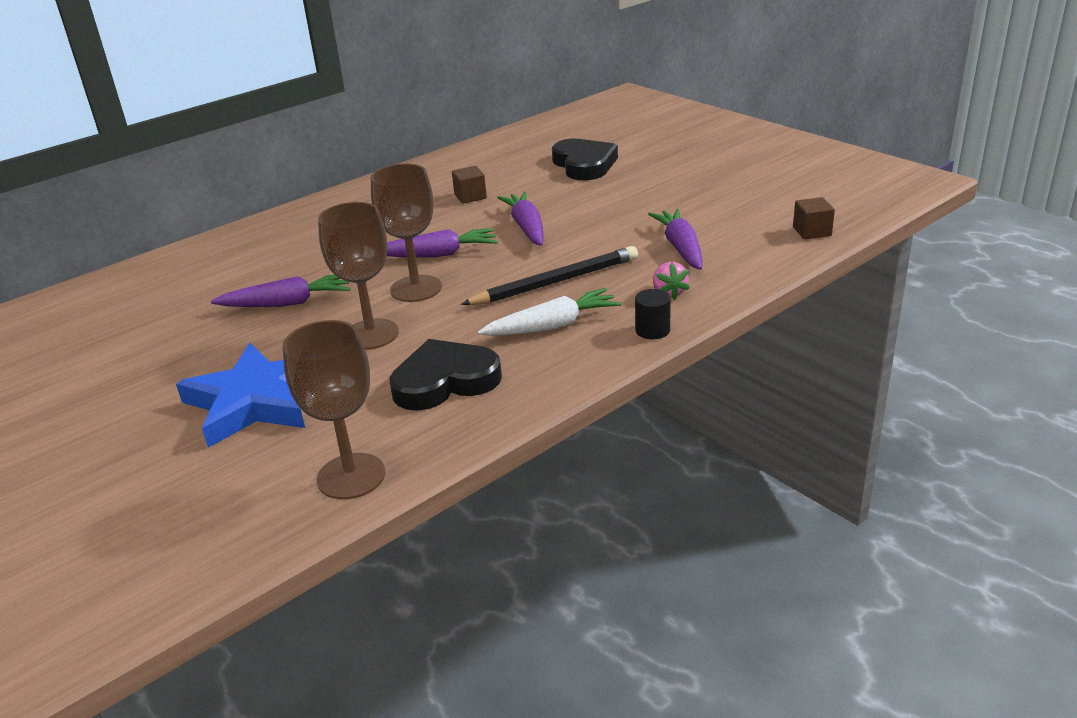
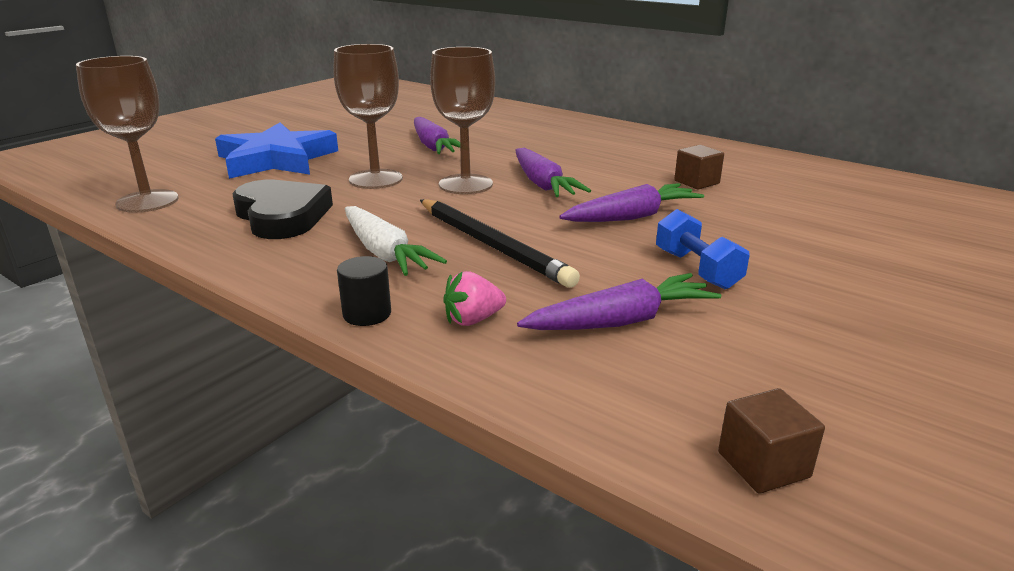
camera: 75 degrees right, 5 degrees down
(584, 164) = (859, 232): black heart -> none
(620, 218) = (697, 269): none -> blue dumbbell

